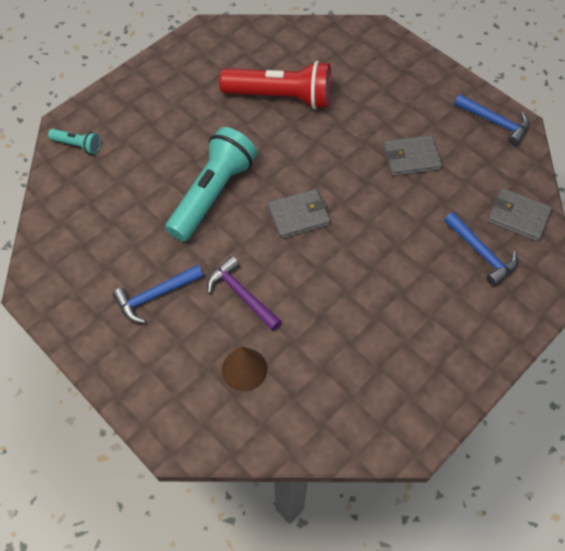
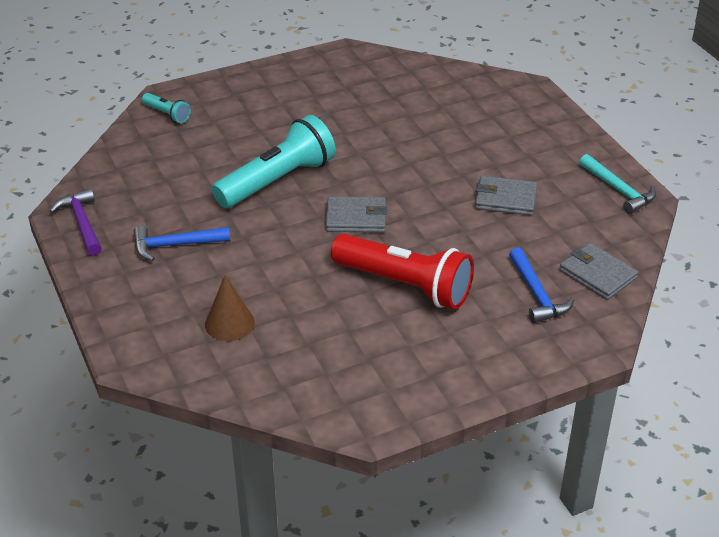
camera: 20 degrees right, 20 degrees down
(241, 294) = (261, 265): purple hammer -> purple hammer (82, 223)
(281, 97) = (393, 120): red flashlight -> red flashlight (405, 285)
(495, 122) = (619, 190): blue hammer -> turquoise hammer

